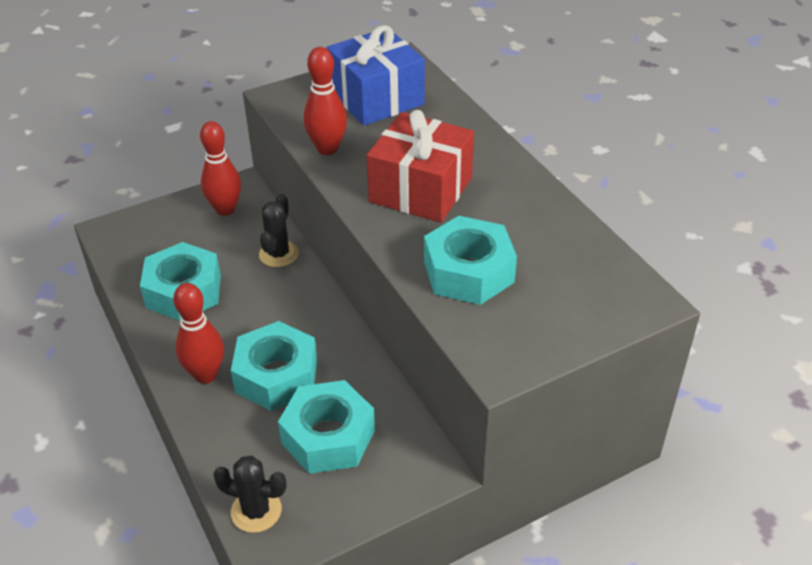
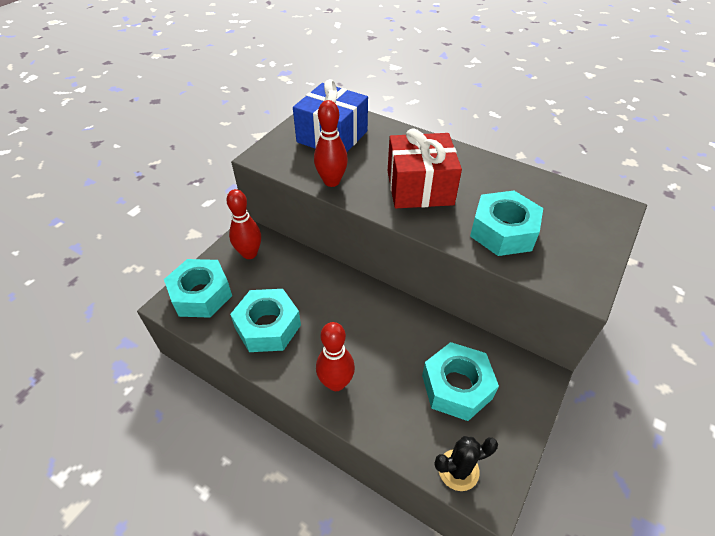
camera: 30 degrees left, 5 degrees up
(276, 375) = (385, 359): turquoise nut -> turquoise nut (201, 294)
(278, 254) = (314, 271): black cactus -> none

